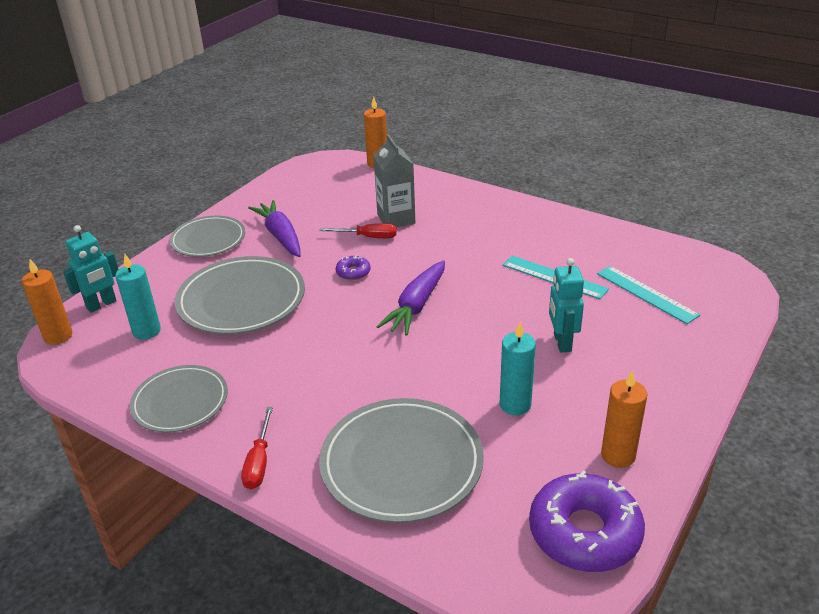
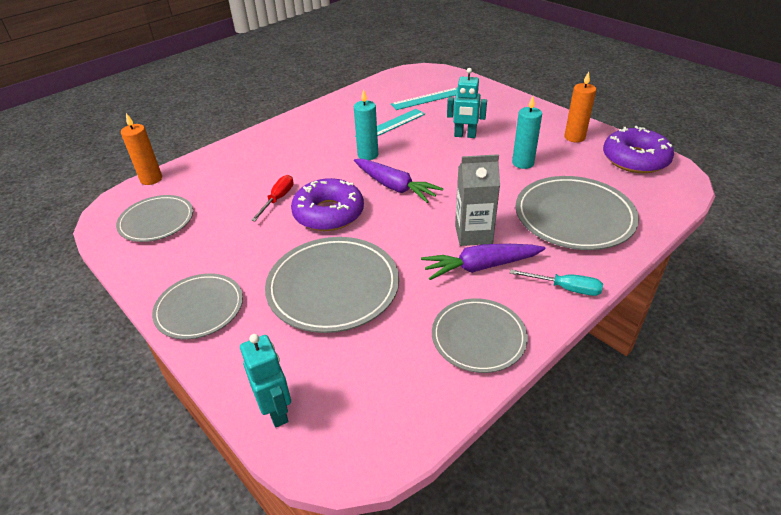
camera: 75 degrees left, 5 degrees up
(58, 336) = (322, 456): orange candle -> none
(146, 331) = (351, 365): turquoise candle -> turquoise candle (368, 155)
(259, 462) = (565, 288): red screwdriver -> turquoise screwdriver
(280, 236) = (234, 253): purple carrot -> purple carrot (481, 266)
(316, 186) = (156, 221): none -> grey plate
(353, 272) = (328, 213): purple donut -> purple donut, size x2.22
(396, 219) = (259, 181): grey carton -> grey carton (473, 234)

